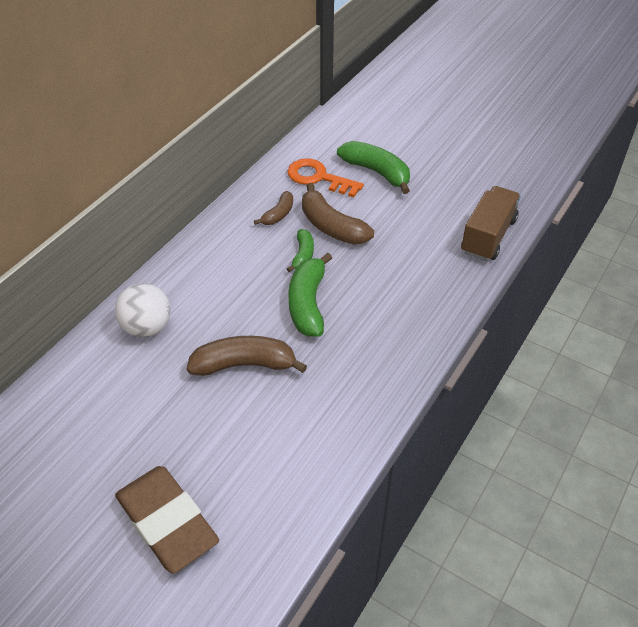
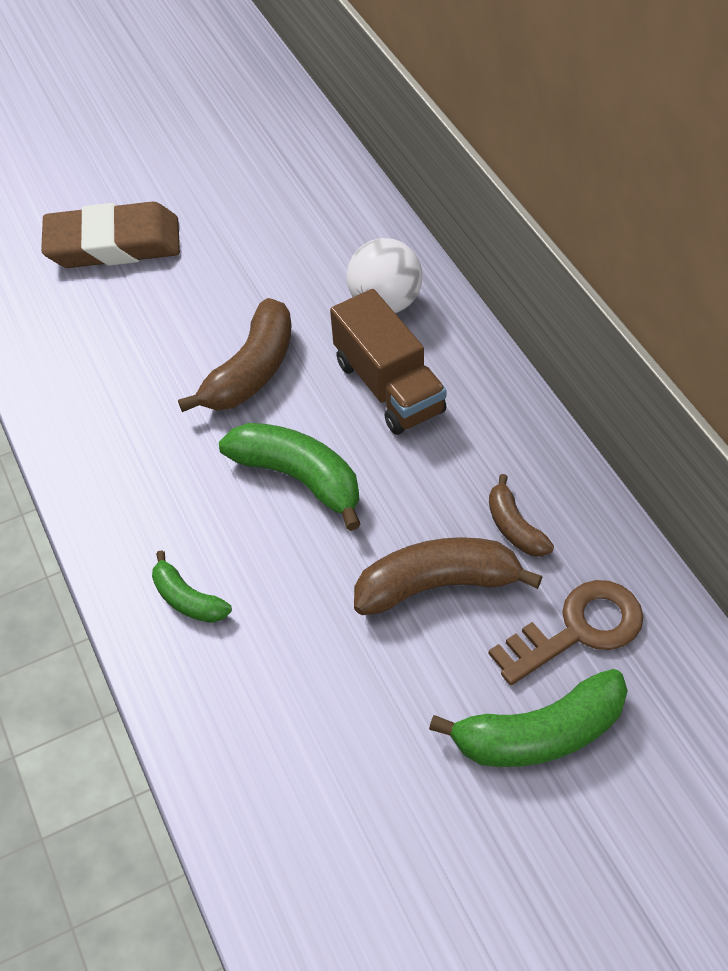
camera: 125 degrees right, 5 degrees up
(303, 255) = (399, 517): green banana -> green banana (187, 599)
(318, 178) = (578, 630): orange key -> brown key
(488, 236) = (252, 811): brown truck -> brown truck (389, 387)

